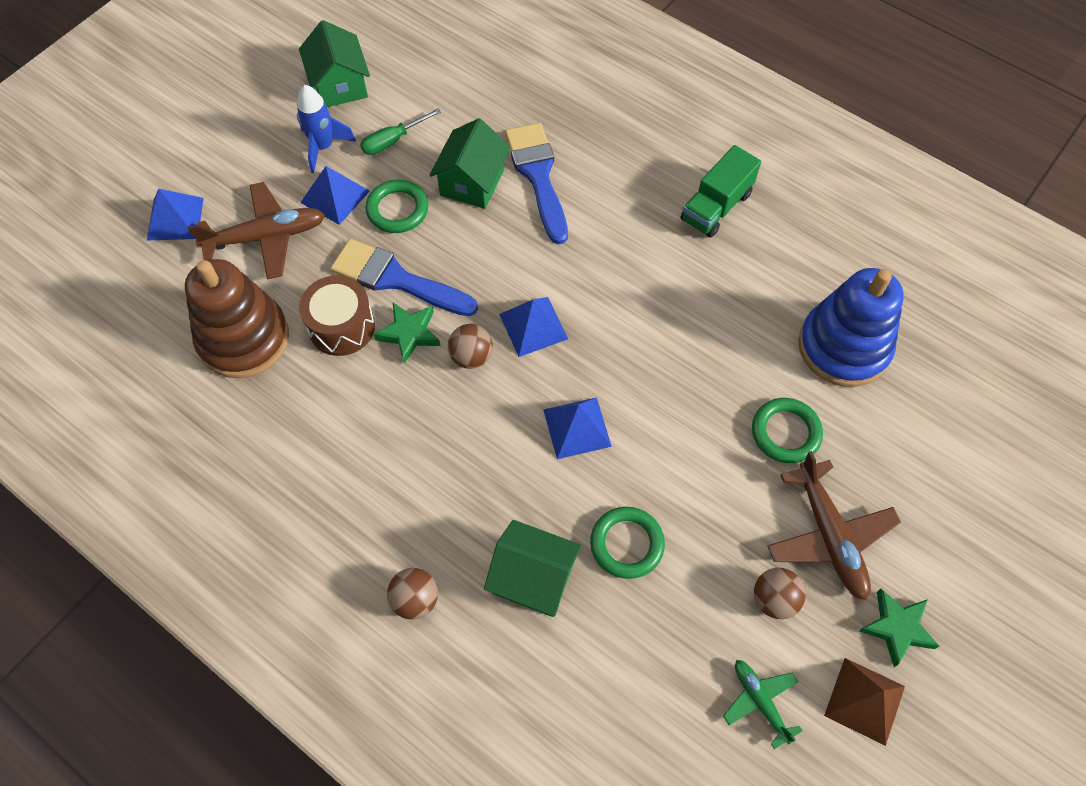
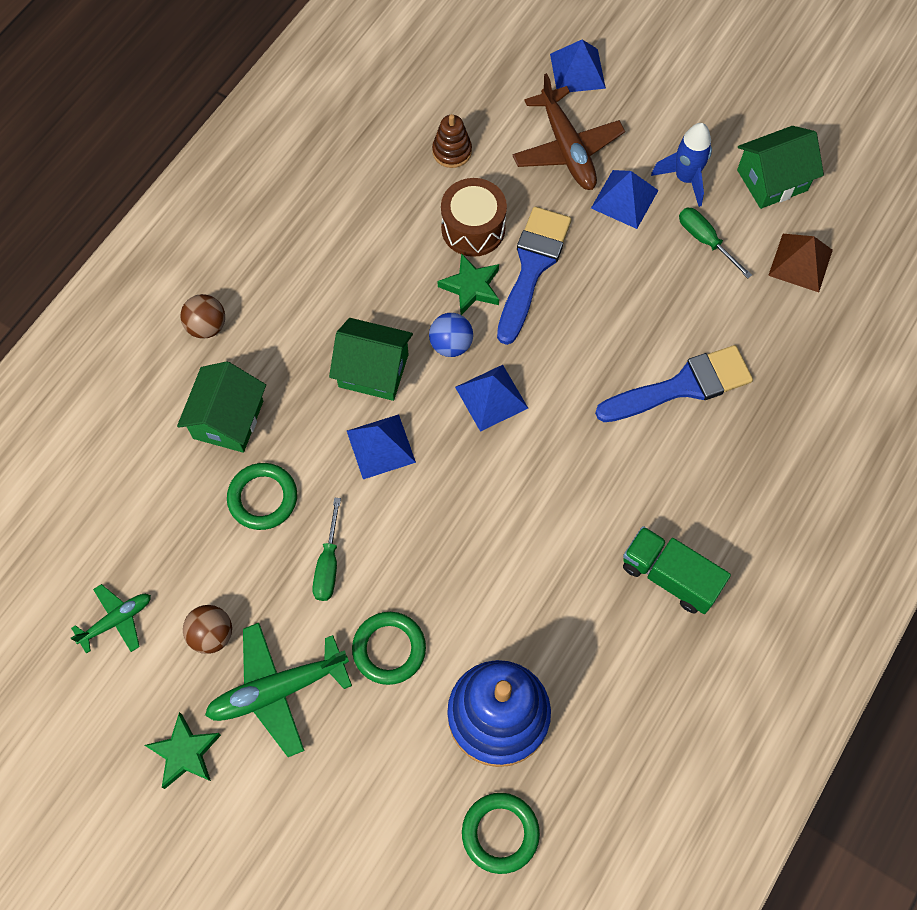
camera: 85 degrees right, 5 degrees up
(244, 338) = (452, 151): brown stacking toy -> brown stacking toy, size x0.46
(397, 209) = (617, 257): green ring -> green ring (500, 833)
(471, 356) = (451, 344): brown ball -> blue ball
(472, 182) = (663, 322): green house -> green house (373, 370)
(700, 483) = (328, 564): none -> green screwdriver
(829, 536) = (277, 690): brown plane -> green plane
(864, 700) = (116, 716): brown pyramid -> brown pyramid (800, 262)

